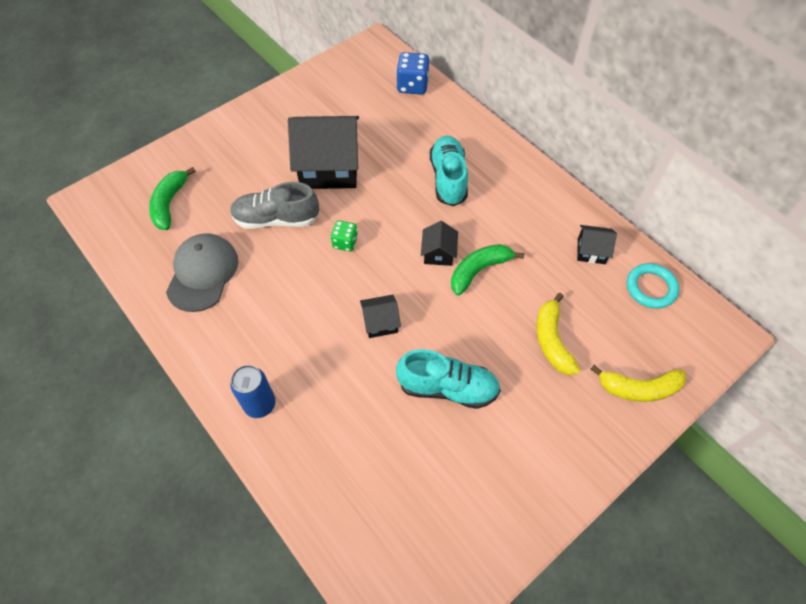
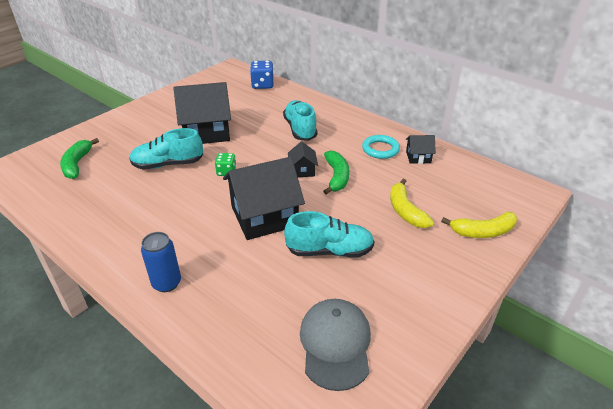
camera: 10 degrees left, 20 degrees down
(202, 273) = (108, 203): grey cap -> grey cap (335, 344)
(276, 219) = (168, 164): grey shoe -> turquoise shoe
(380, 322) = (264, 216): black house -> black house, size x2.15
(479, 270) = (336, 177): green banana -> green banana turned 135 degrees clockwise
(651, 288) = (469, 172): turquoise ring -> turquoise ring (380, 149)

